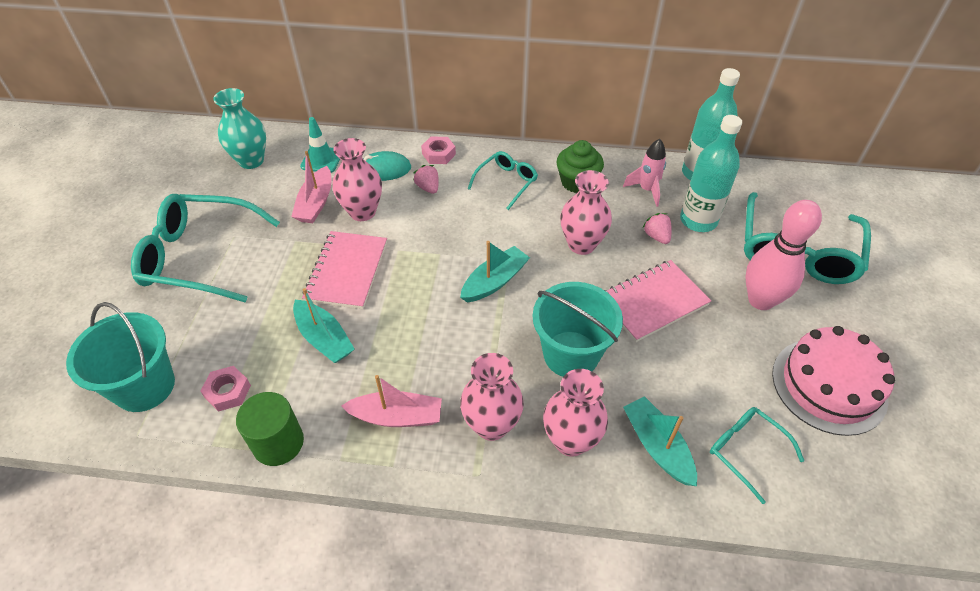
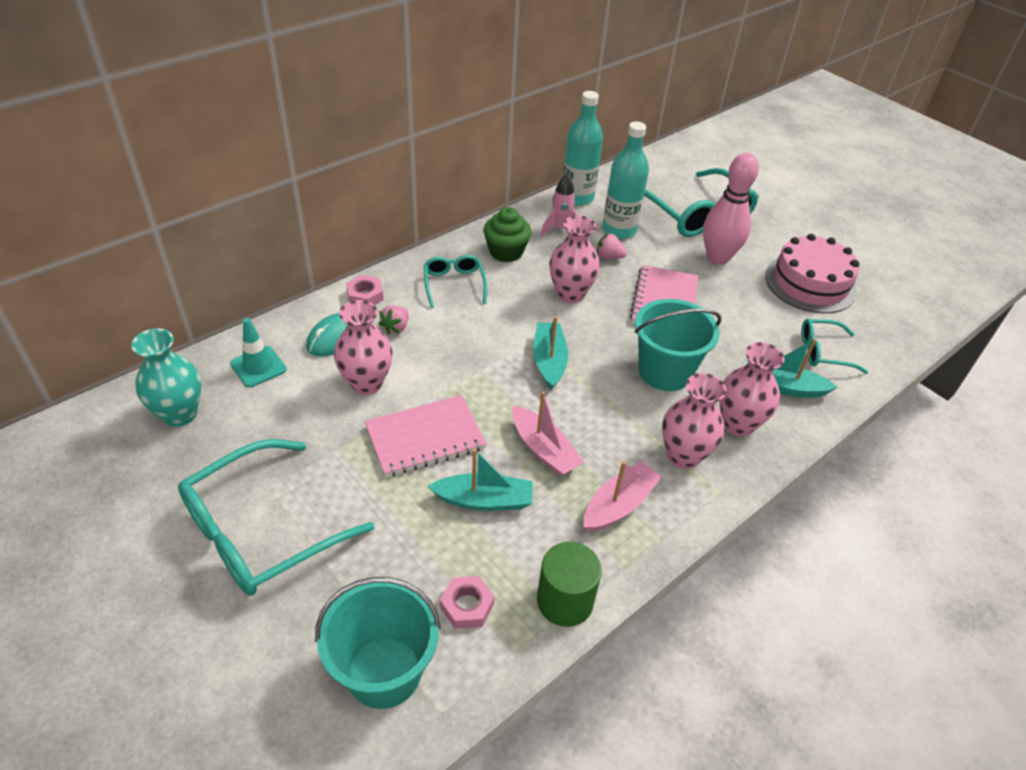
camera: 50 degrees left, 5 degrees down
(316, 203) = (311, 406): pink boat -> pink boat (543, 449)
(347, 271) = (425, 438): pink notebook -> pink notebook turned 75 degrees counterclockwise
(428, 188) = (396, 328): pink strawberry -> pink strawberry turned 75 degrees counterclockwise

